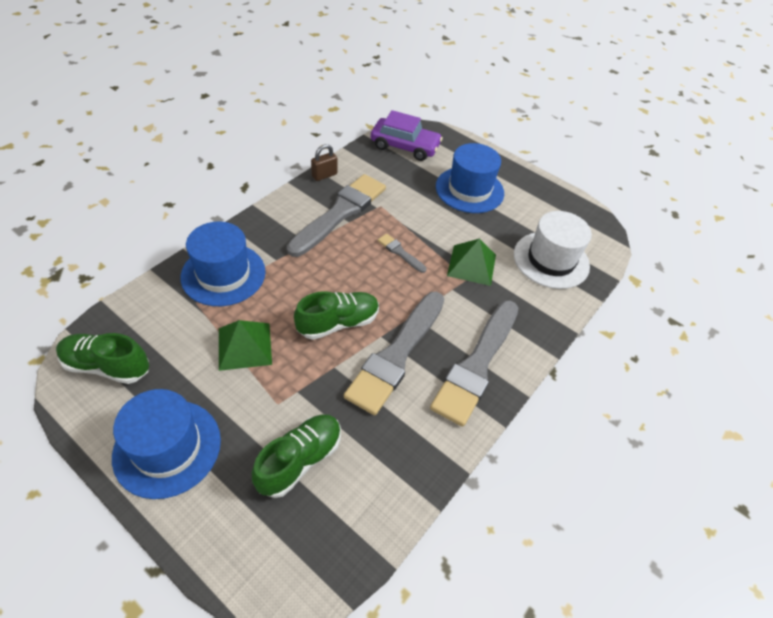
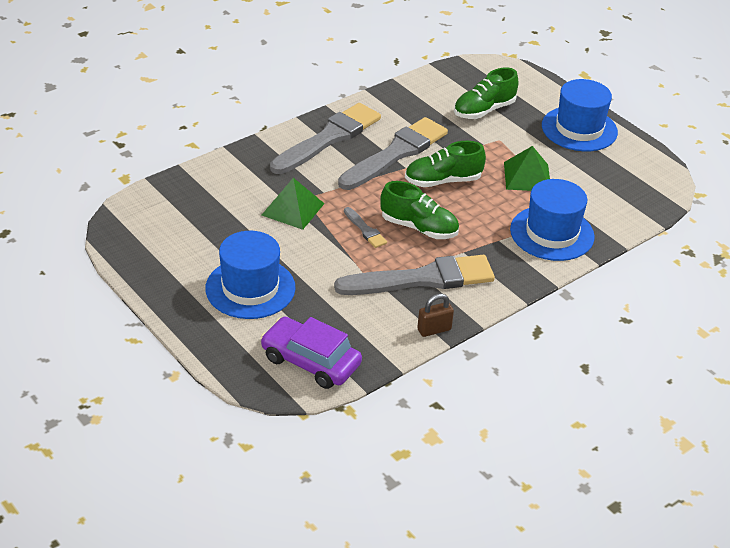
camera: 165 degrees left, 10 degrees down
(107, 366) = (639, 179): green shoe -> green shoe (419, 228)
(340, 213) = (422, 279): grey brush -> grey brush turned 150 degrees counterclockwise
(551, 260) = (203, 202): white hat -> none

